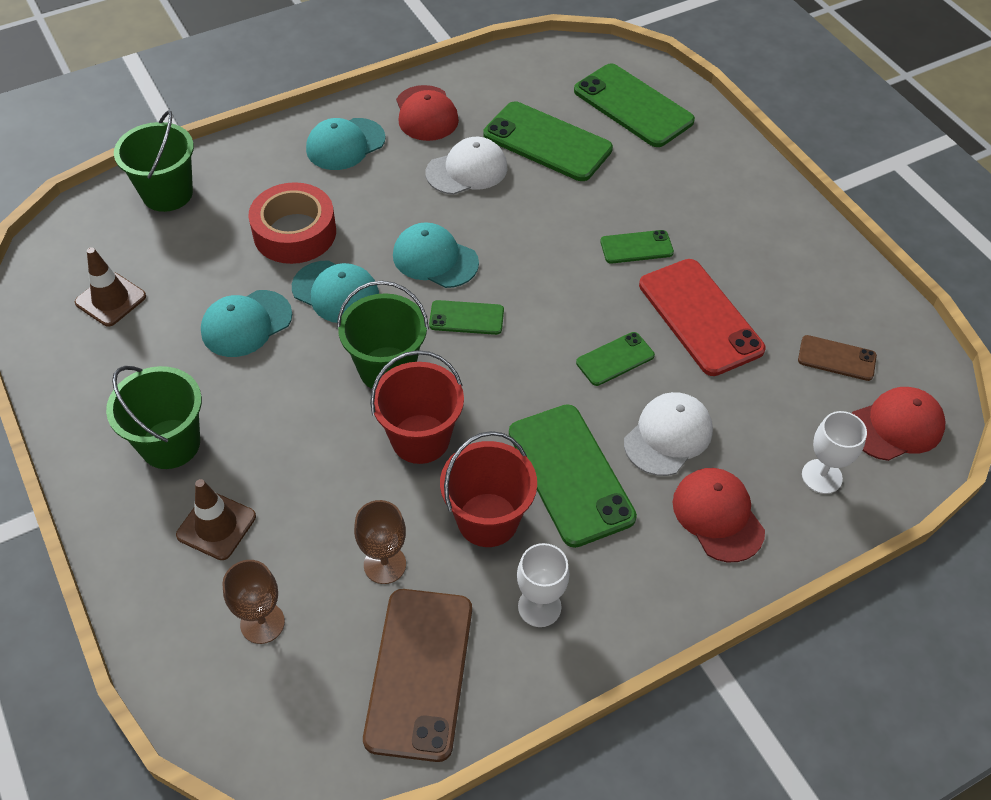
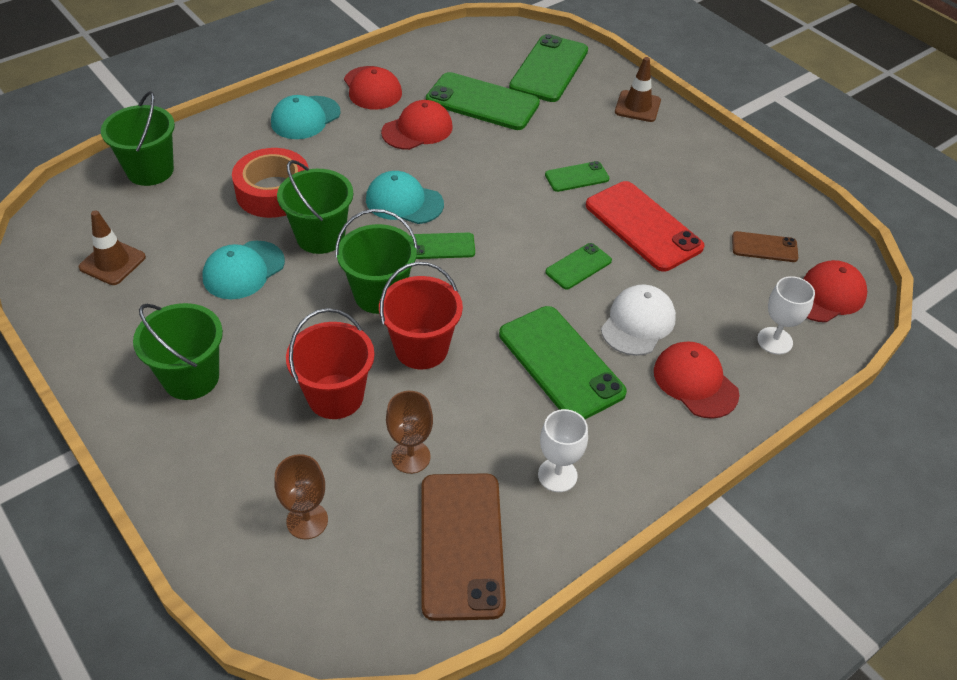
camera: 10 degrees left, 5 degrees down
(216, 526) = (247, 442): brown traffic cone -> brown traffic cone (637, 106)
(335, 292) = (320, 236): turquoise cap -> green bucket
(467, 170) = (417, 129): white cap -> red cap
(487, 519) = (496, 408): red bucket -> red bucket (335, 396)
(633, 106) = (549, 69): green phone -> green phone turned 75 degrees clockwise

